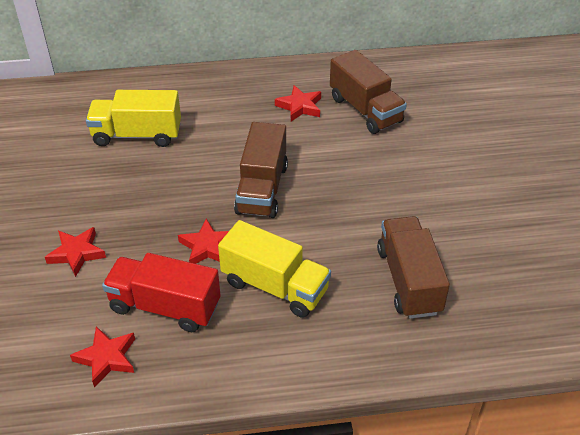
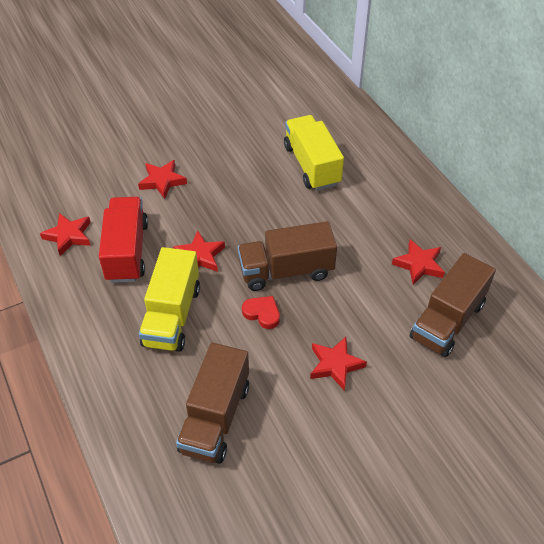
camera: 70 degrees right, 5 degrees up
(304, 218) = (262, 313): none -> red heart
(382, 186) = (335, 365): none -> red star
(409, 280) = (215, 418): brown truck -> brown truck turned 135 degrees clockwise

